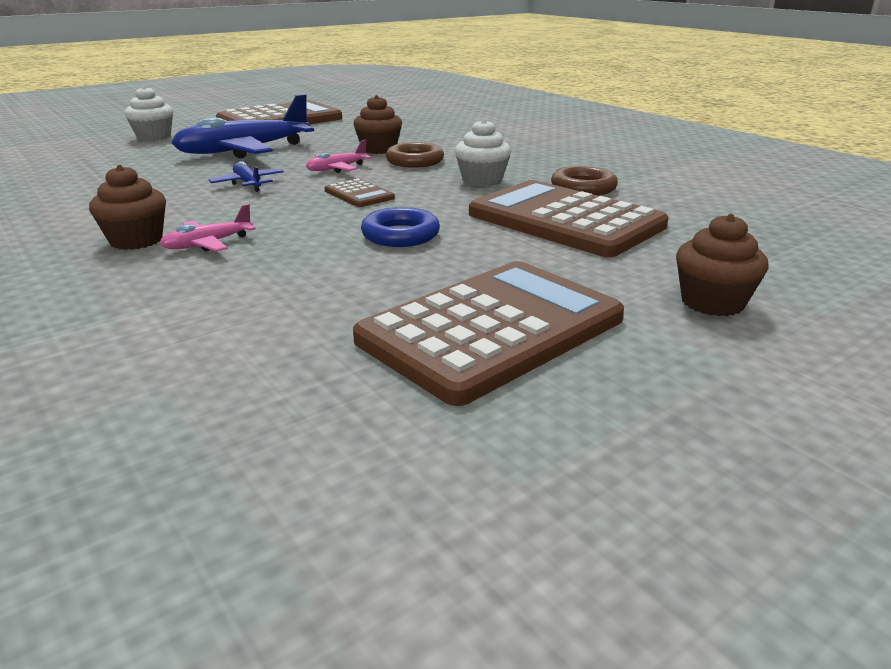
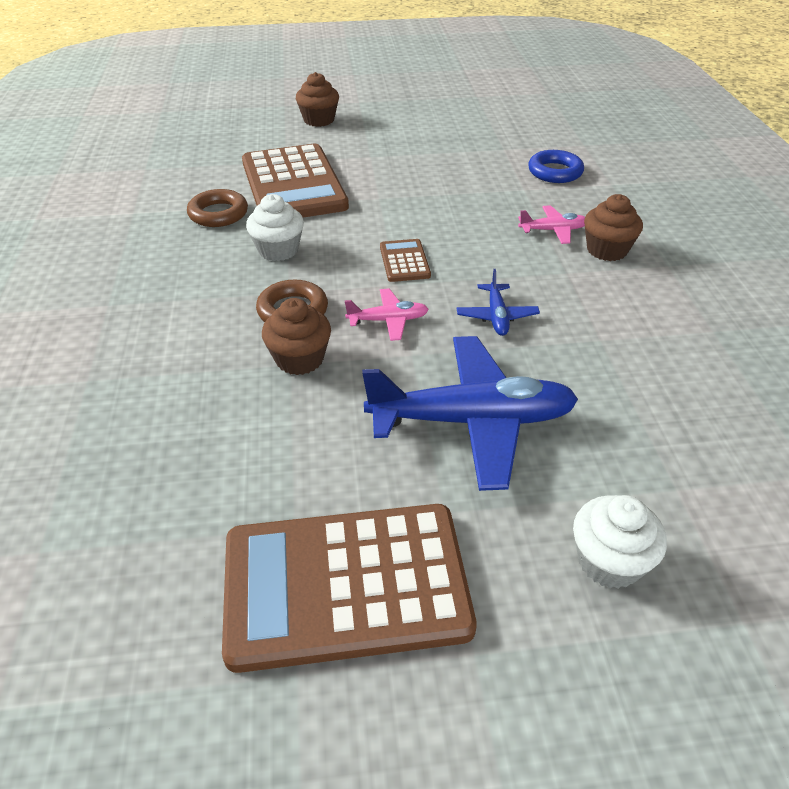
camera: 150 degrees left, 15 degrees up
(400, 235) = (416, 202): blue ring -> blue ring (555, 172)
(492, 329) = (432, 134): brown calculator -> none

